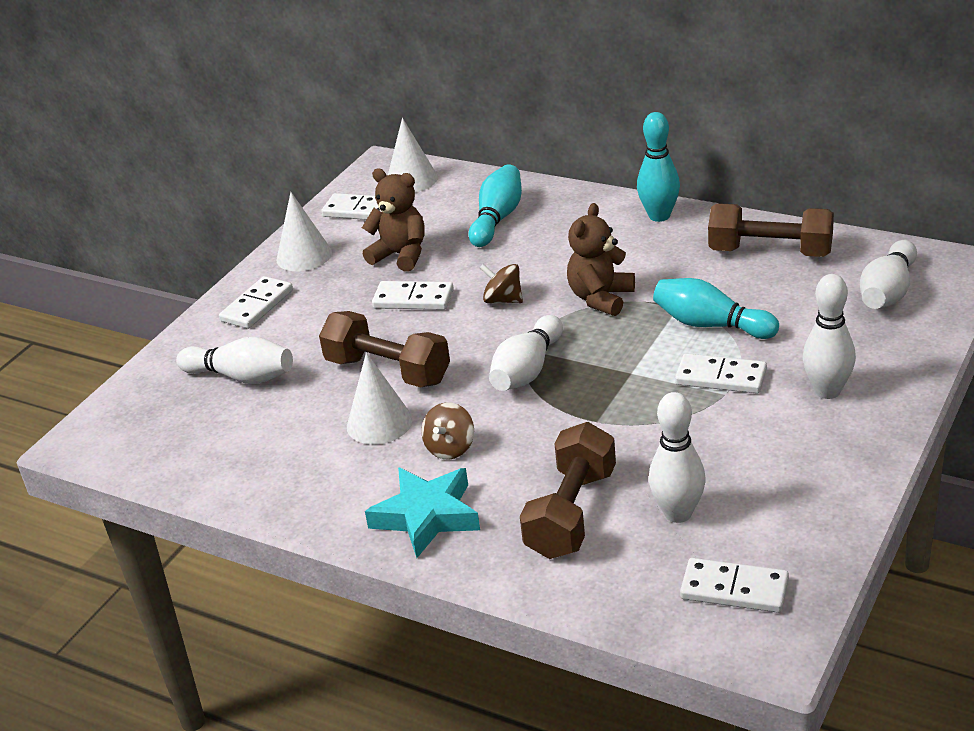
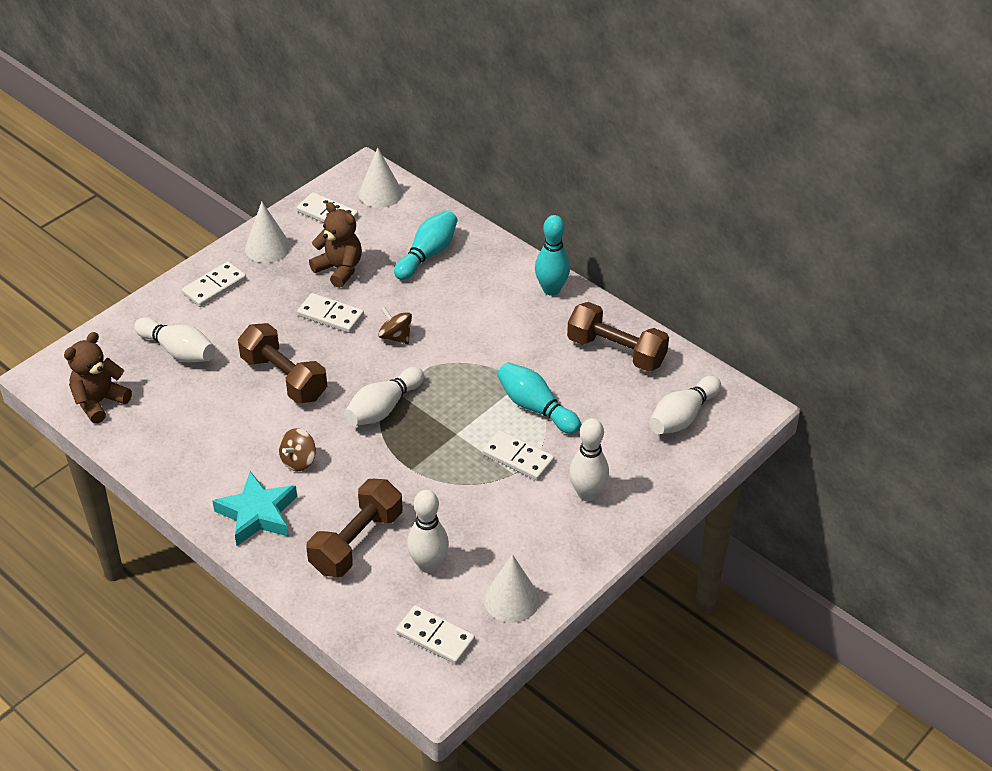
camera: 10 degrees right, 10 degrees up
(379, 423) = (258, 423): white cone -> white cone (511, 599)
(601, 298) = (468, 357): brown teddy bear -> brown teddy bear (99, 402)

